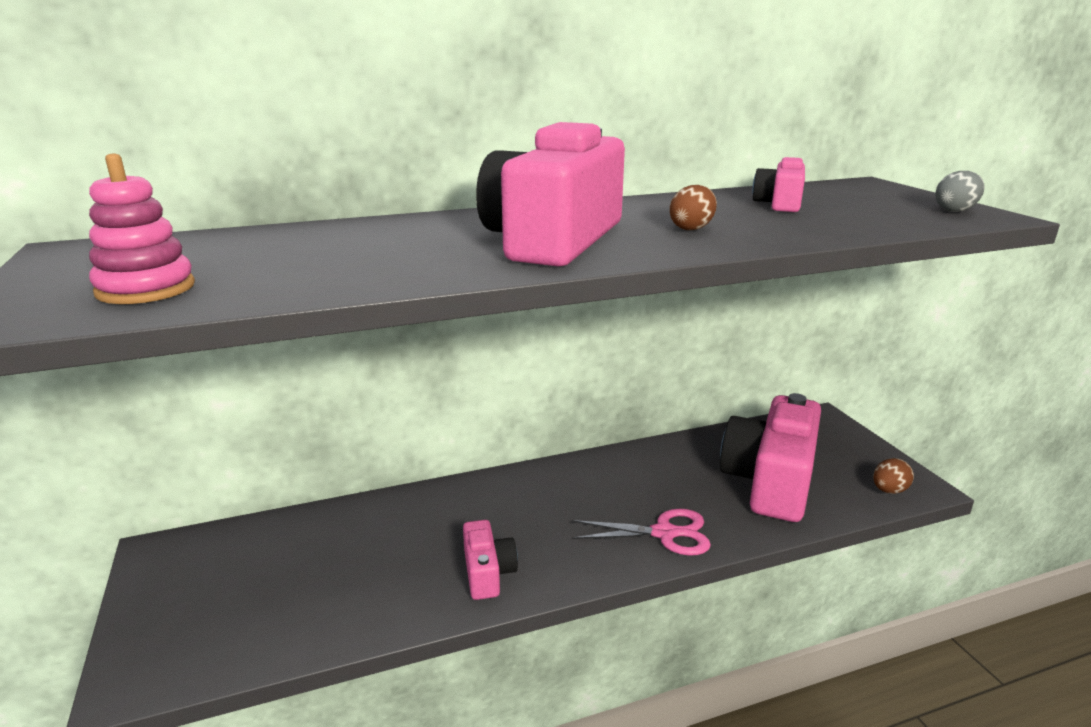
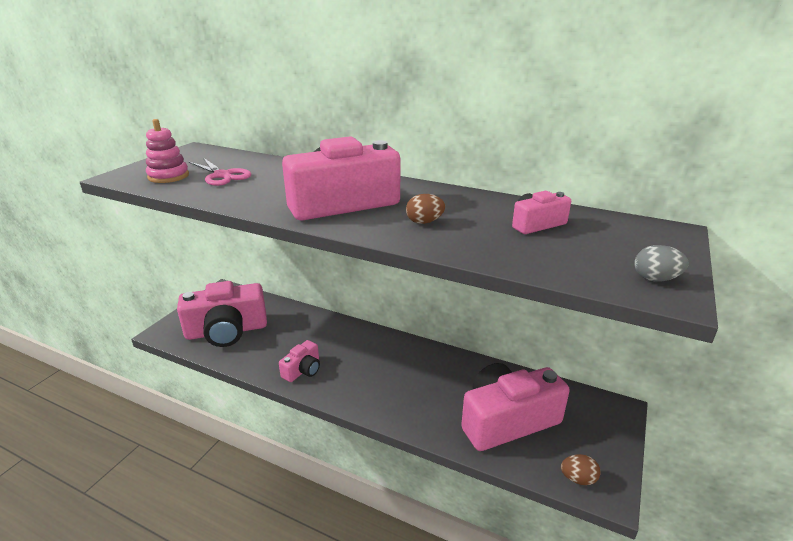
camera: 45 degrees right, 5 degrees up
(272, 600) = (227, 331): none -> pink camera
(664, 533) = (400, 406): pink scissors -> pink scissors (222, 175)

